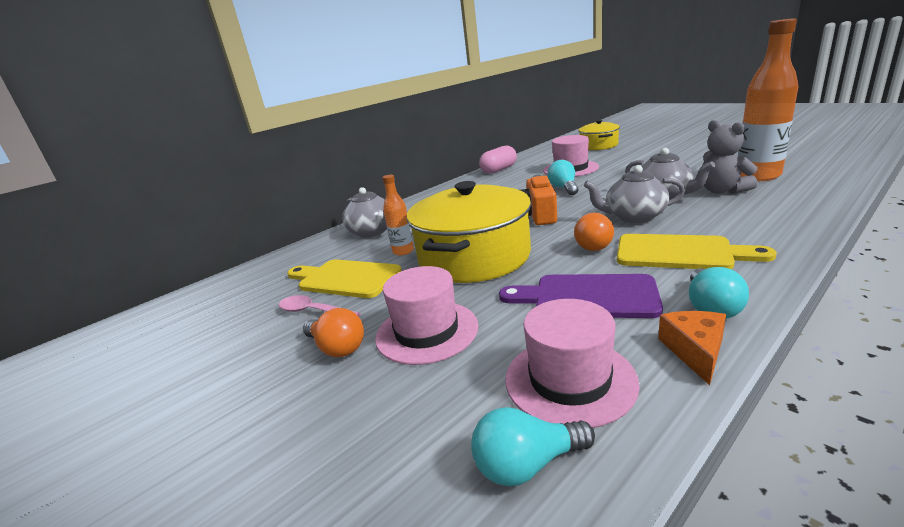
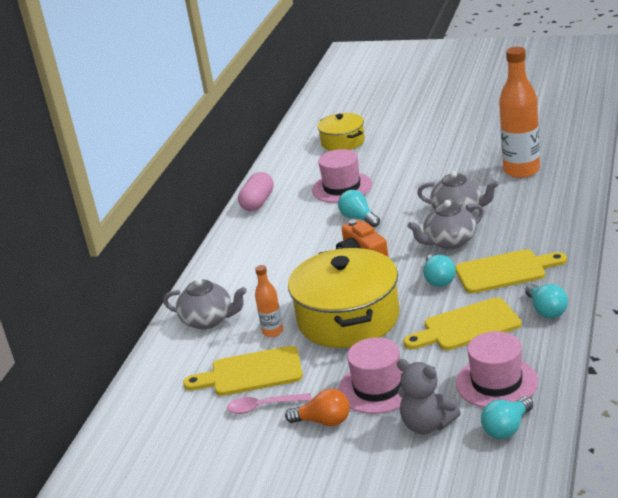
camera: 30 degrees left, 5 degrees up
(587, 296) = (466, 326): purple cutting board -> yellow cutting board
(595, 245) = (438, 279): orange light bulb -> turquoise light bulb
(695, 351) = (551, 342): orange cheese -> none
(722, 191) = (502, 195): grey teddy bear -> grey teddy bear (427, 425)

